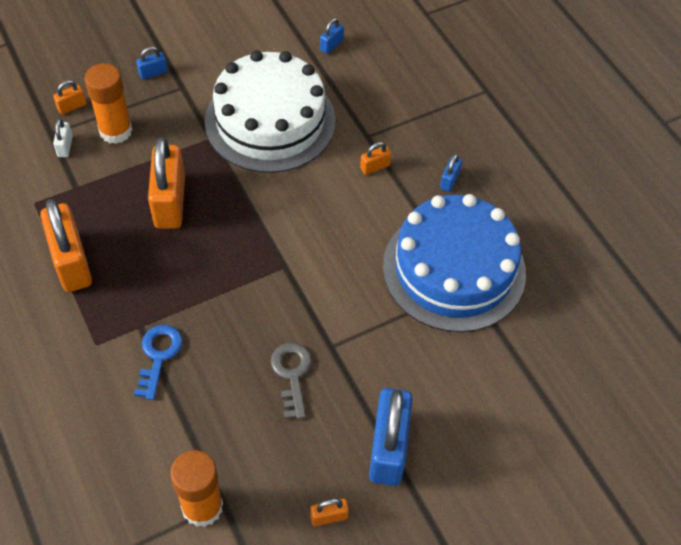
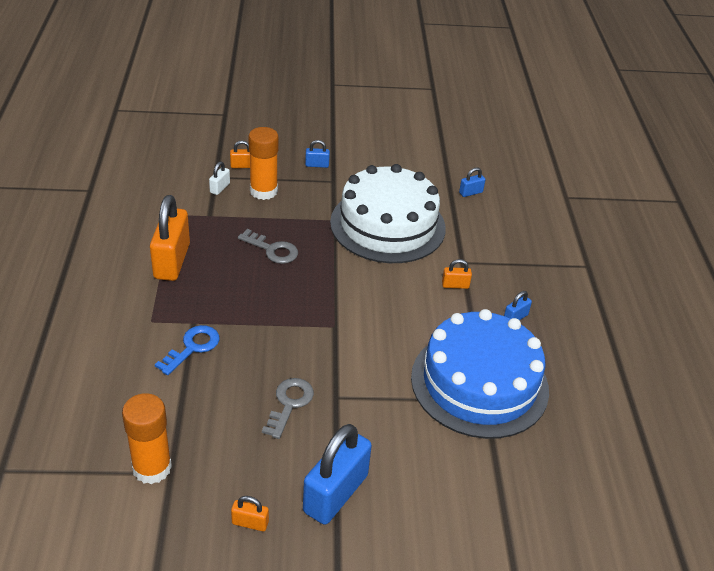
camera: 25 degrees right, 15 degrees down
(170, 202) = (272, 250): orange padlock -> grey key

